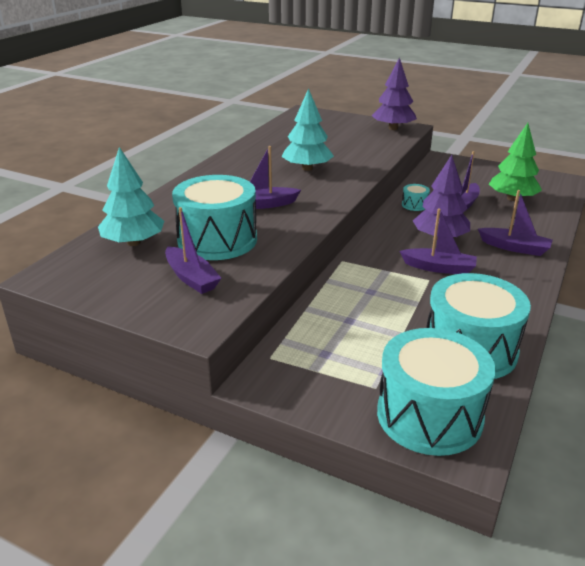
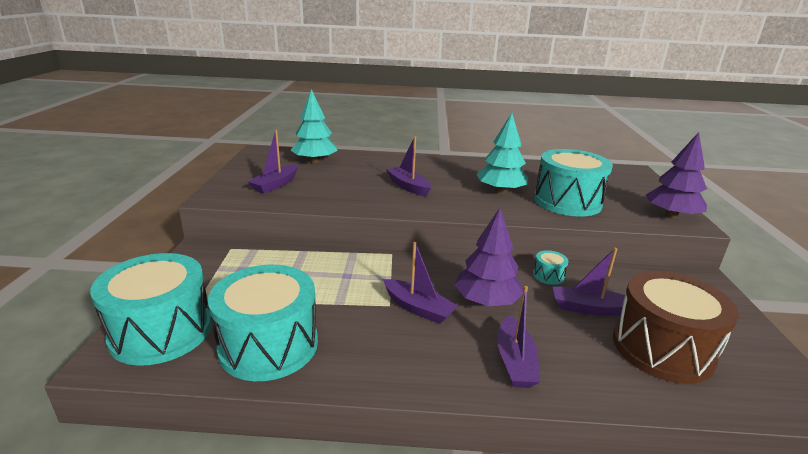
camera: 65 degrees right, 5 degrees down
(217, 240) = (336, 182): turquoise drum -> turquoise drum (567, 201)
(439, 268) = (418, 308): purple boat -> purple boat turned 45 degrees counterclockwise
(512, 198) = (662, 349): green tree -> brown drum

